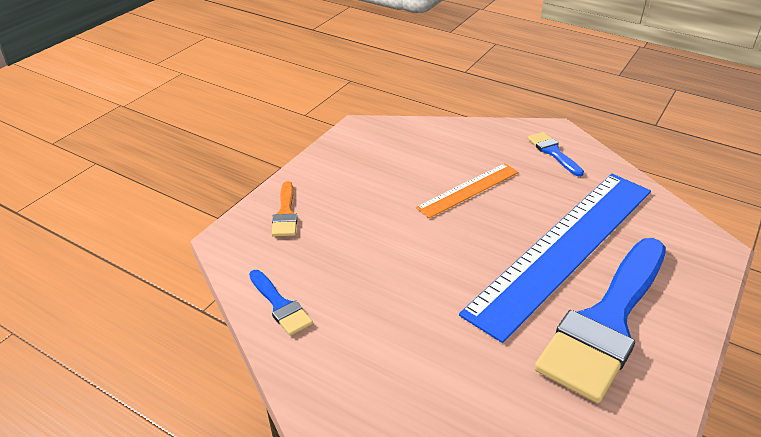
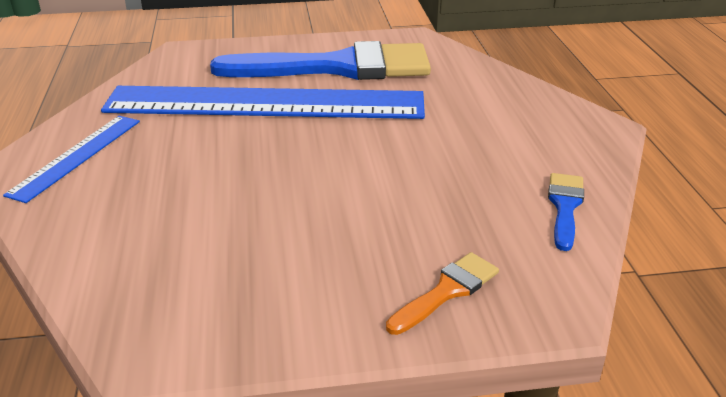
camera: 130 degrees left, 5 degrees down
(468, 190) = (225, 181): orange ruler -> none
(553, 152) = (76, 156): blue brush -> blue ruler

